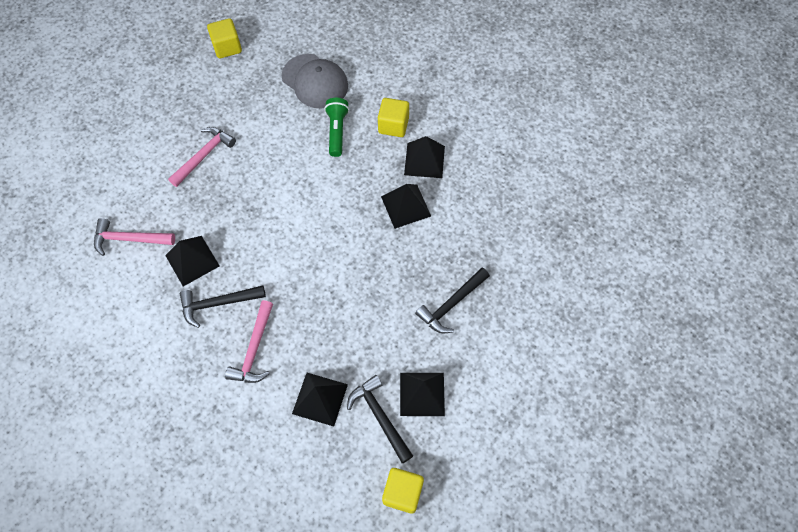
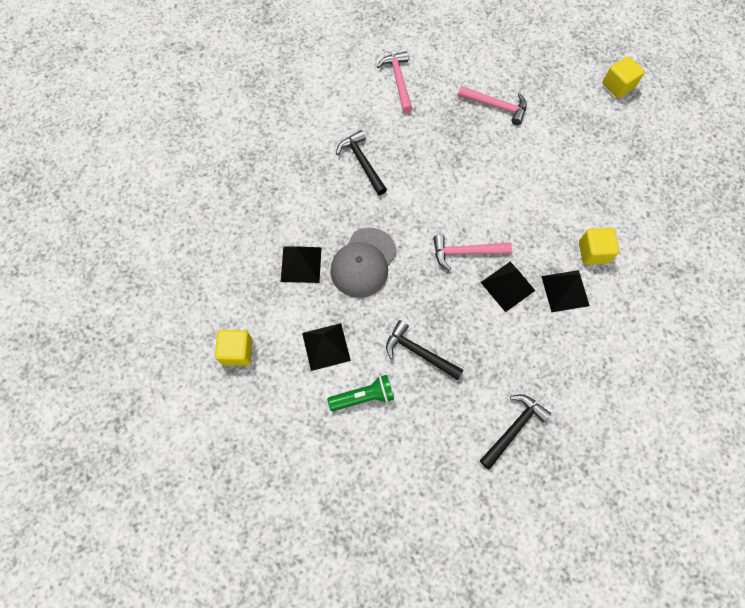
camera: 75 degrees right, 5 degrees up
(192, 260) = (394, 131): black pyramid -> none
(254, 349) = (330, 202): pink hammer -> pink hammer (465, 252)
(315, 81) = (613, 169): grey cap -> grey cap (363, 263)
(337, 131) = (565, 204): green flashlight -> green flashlight (363, 396)
(380, 416) = (297, 316): black hammer -> black hammer (513, 428)

